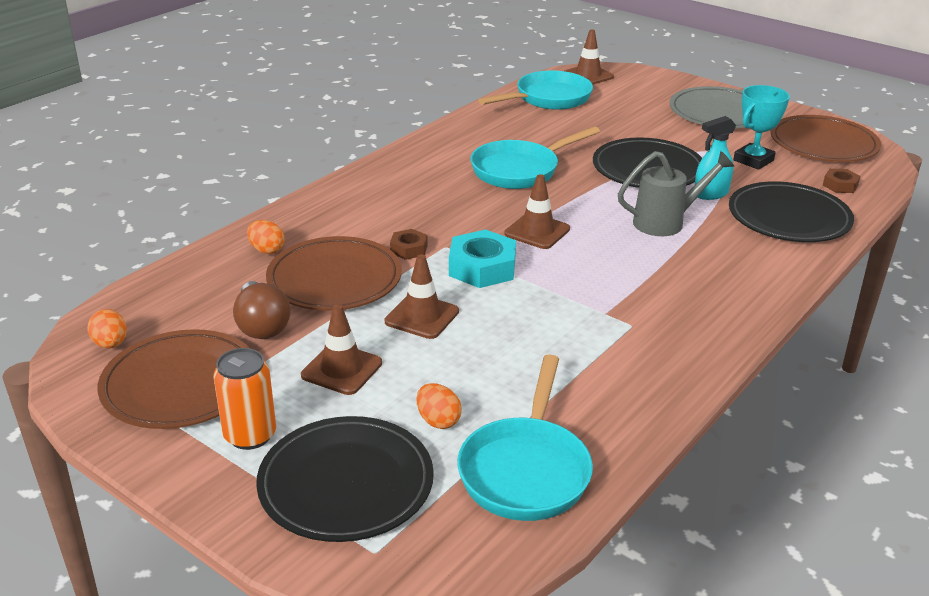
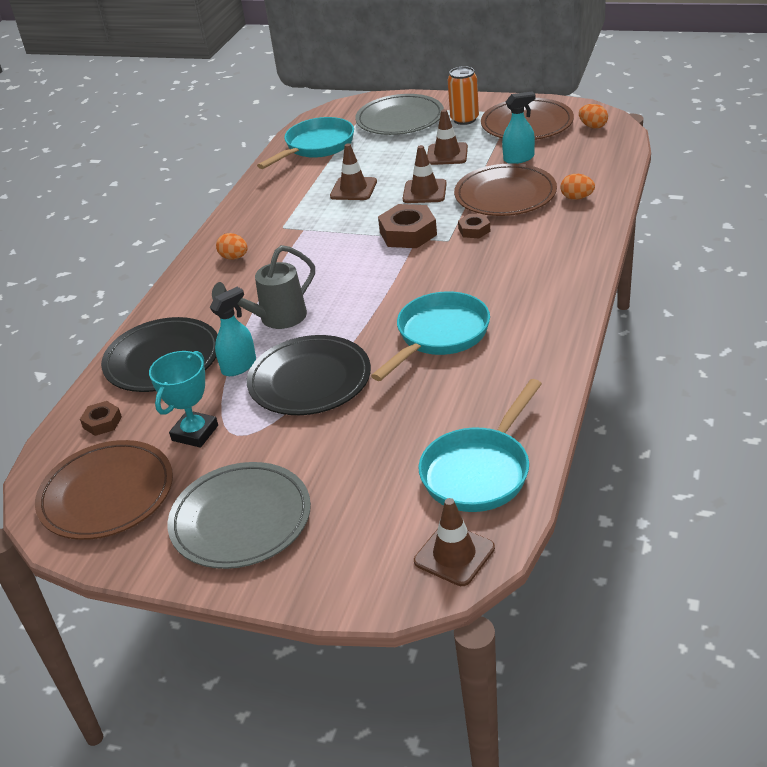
camera: 165 degrees right, 5 degrees up
(261, 326) = (519, 158): brown light bulb -> turquoise spray bottle
(346, 483) = (400, 119): black plate -> grey plate
(438, 421) = (374, 150): orange egg -> orange egg (234, 257)
(482, 268) = (408, 233): turquoise nut -> brown nut
(526, 470) = (316, 147): turquoise pan -> turquoise pan turned 45 degrees clockwise
(537, 231) = (384, 275): brown traffic cone -> brown traffic cone (353, 189)

